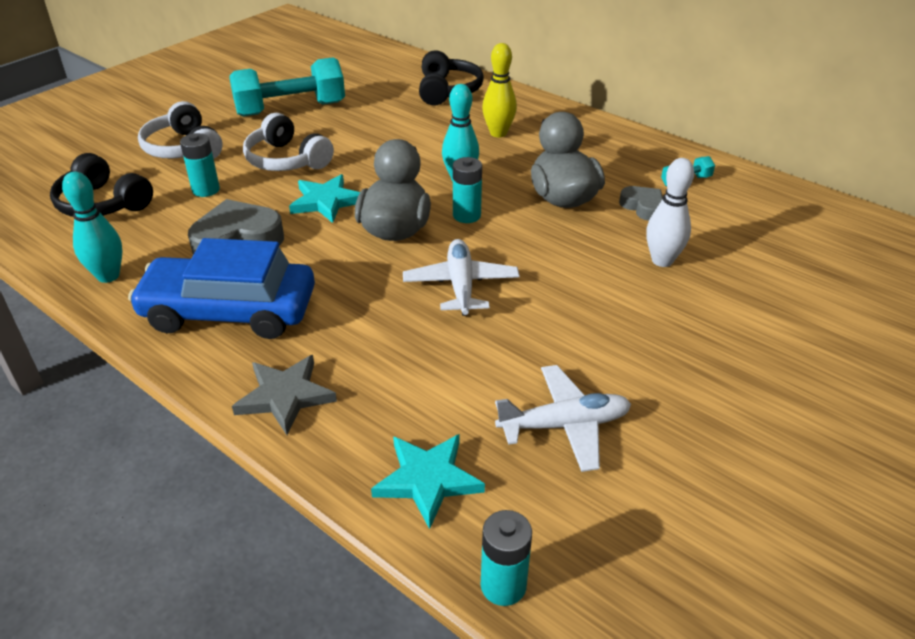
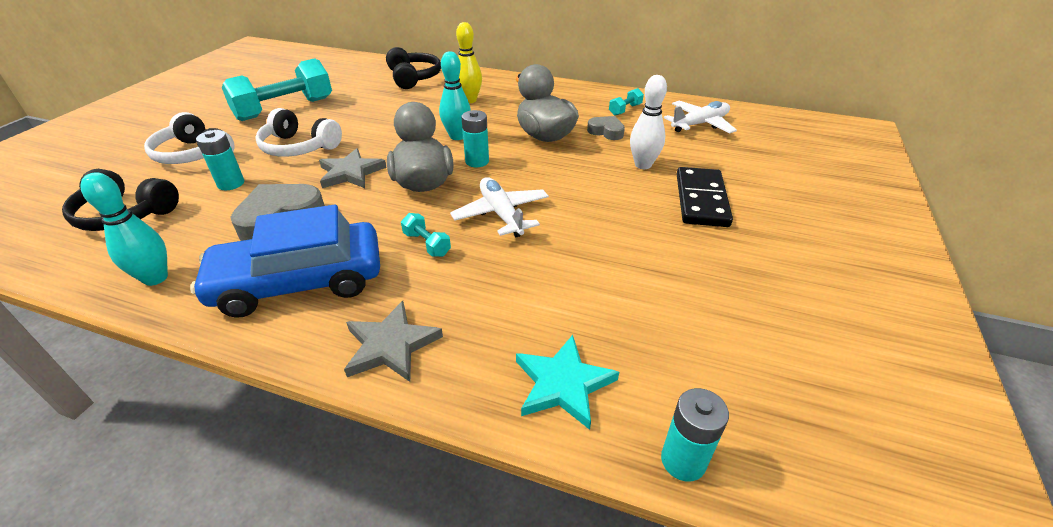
camera: 20 degrees left, 0 degrees up
(326, 201) = (351, 173): turquoise star -> grey star
(366, 301) = (427, 244): none -> turquoise dumbbell
(564, 425) = (648, 304): white plane -> white plane (699, 124)
(707, 321) = (701, 200): none -> black domino

